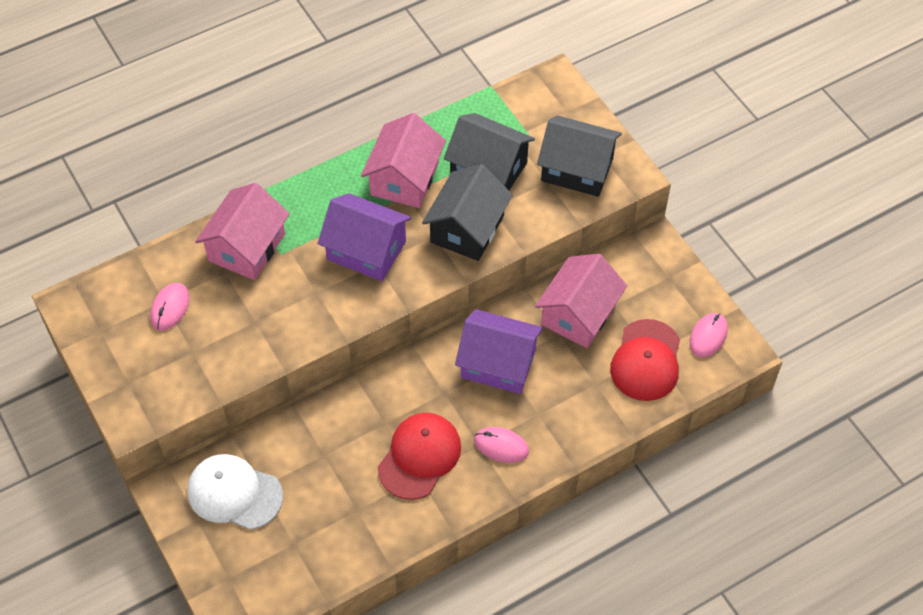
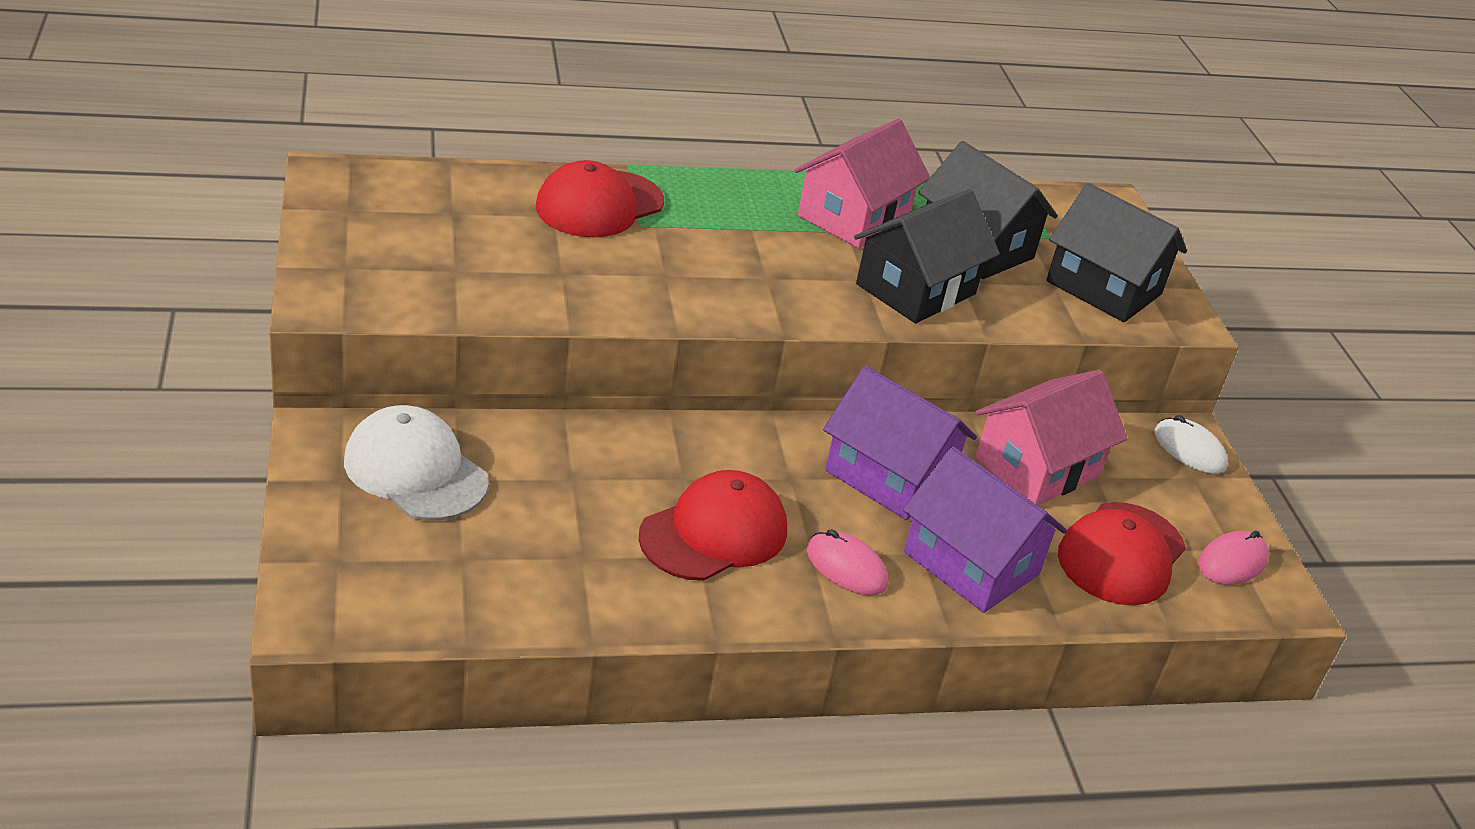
camera: 15 degrees right, 20 degrees down
(170, 308) = (456, 221): pink mouse -> none
(247, 247) = (599, 205): pink house -> red cap
(366, 250) = (761, 261): purple house -> purple house (971, 563)
(660, 255) = (1189, 450): none -> white mouse

